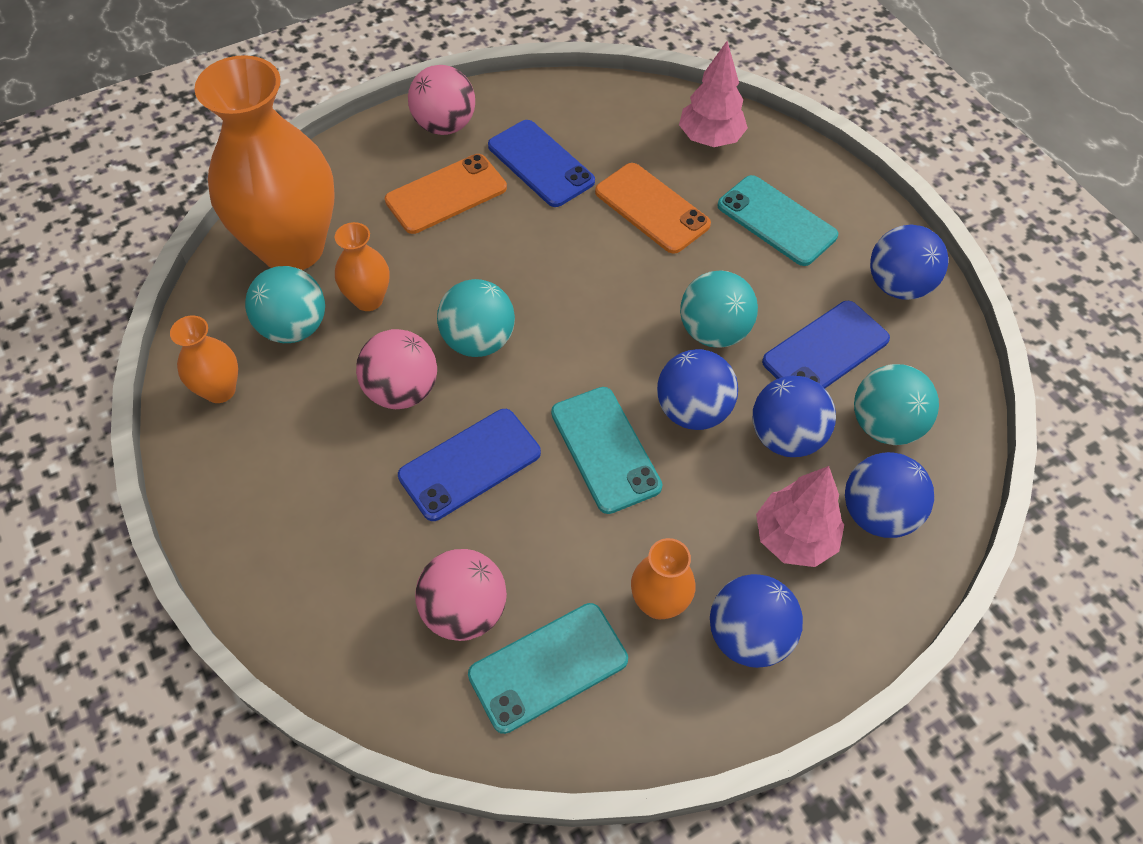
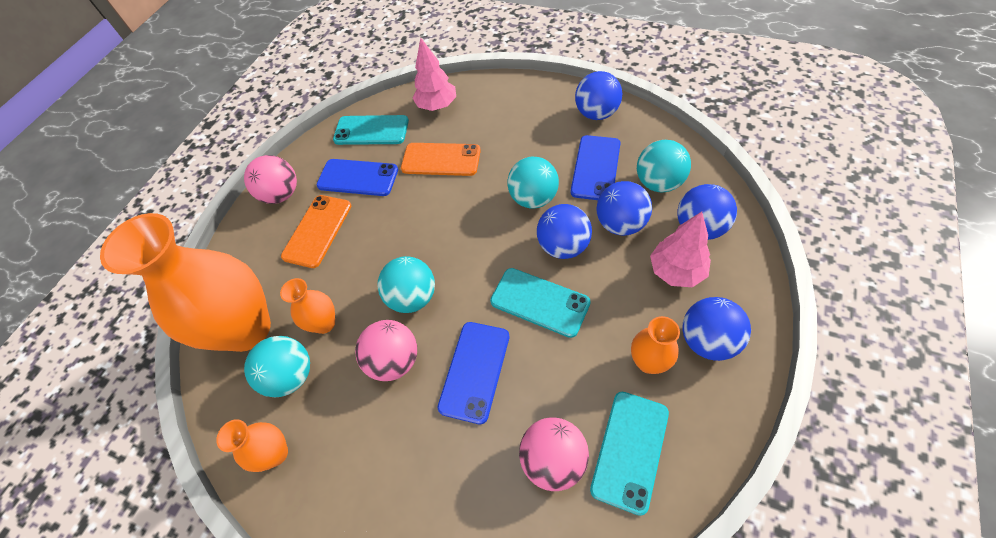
camera: 30 degrees left, 0 degrees up
(776, 221) = (509, 123): turquoise phone -> turquoise phone (371, 130)

